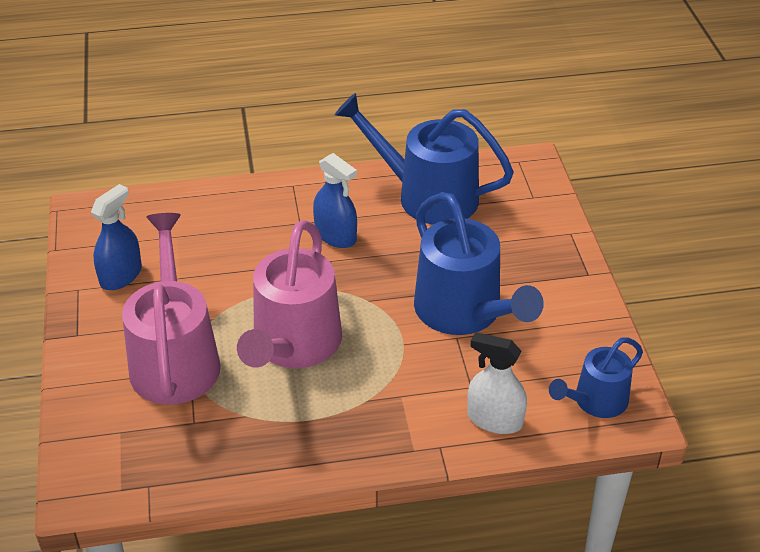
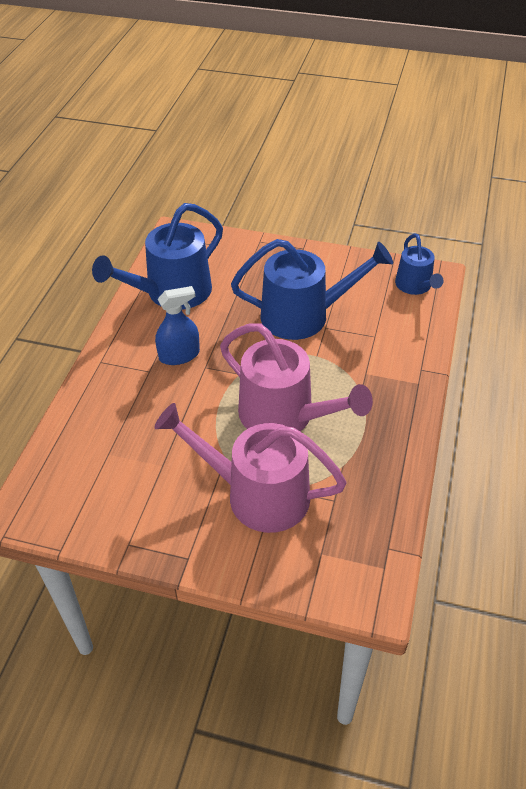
camera: 65 degrees left, 5 degrees up
(121, 275) = (132, 507): blue spray bottle -> none
(494, 419) = (409, 335): white spray bottle -> none

